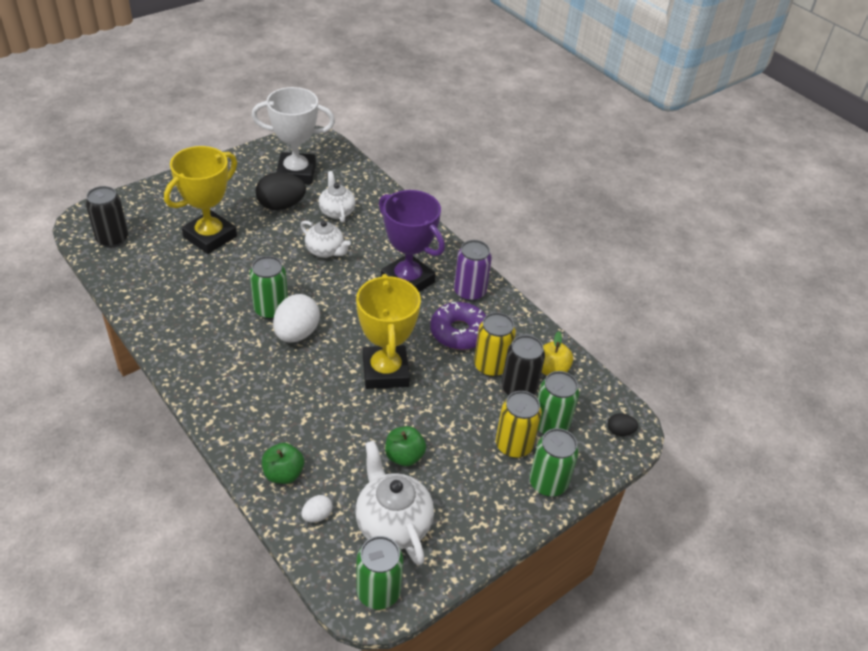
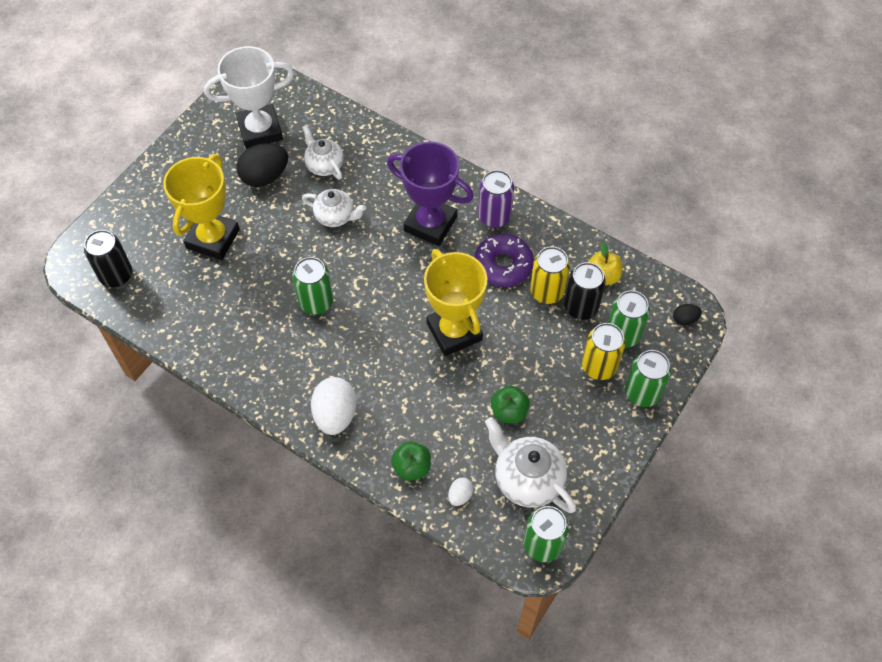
camera: 15 degrees left, 15 degrees up
(296, 333) = (353, 320): white egg -> white egg (335, 415)

